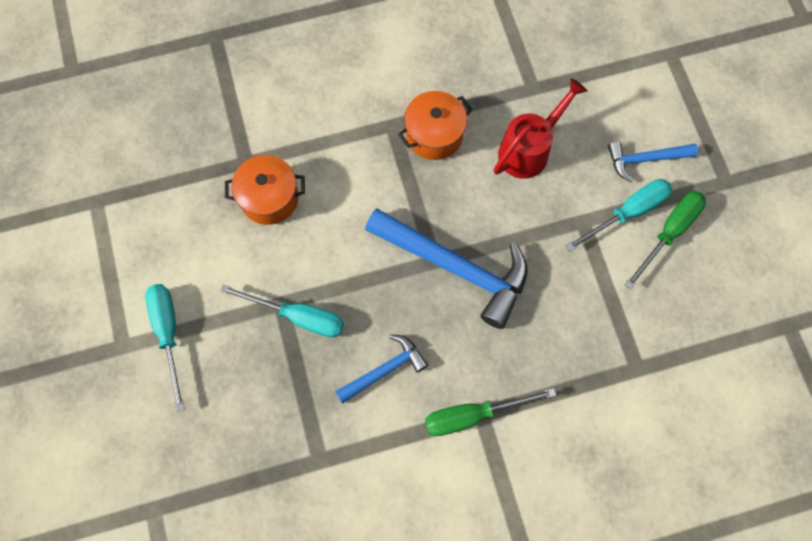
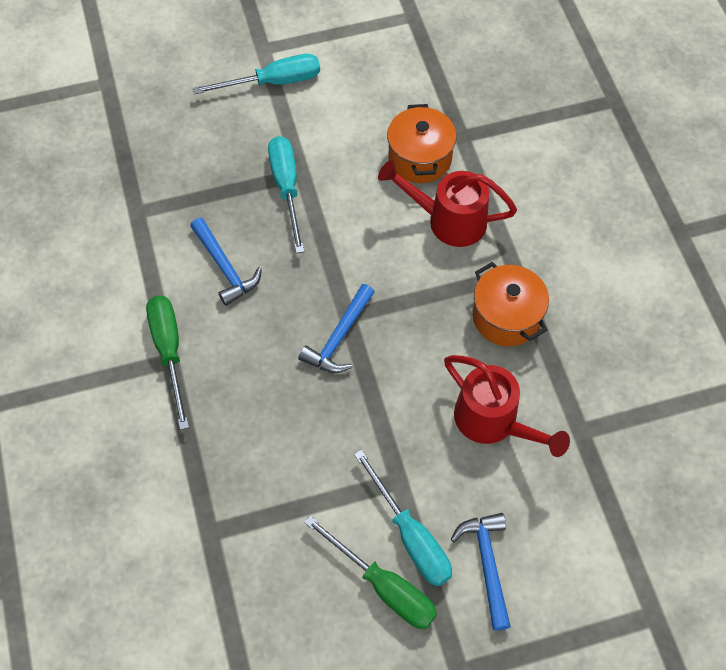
camera: 90 degrees right, 10 degrees down
(298, 316) = (287, 188): turquoise screwdriver -> turquoise screwdriver turned 150 degrees clockwise
(338, 176) = (448, 220): none -> red watering can
(456, 268) = (339, 338): blue hammer -> blue hammer, size x0.53

